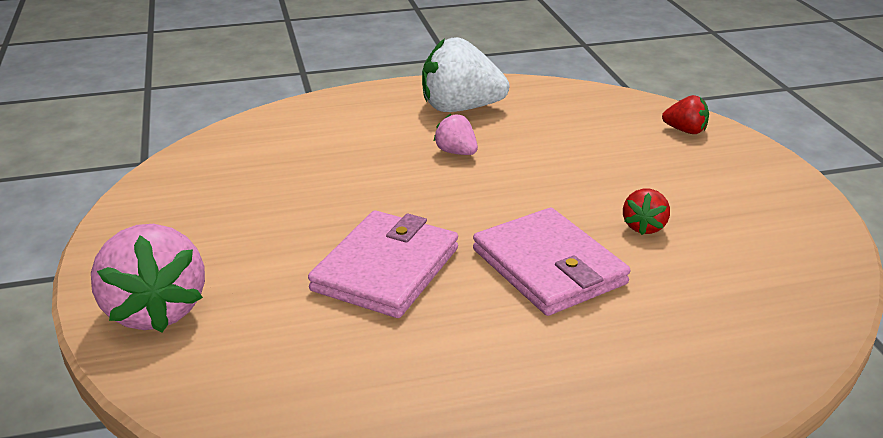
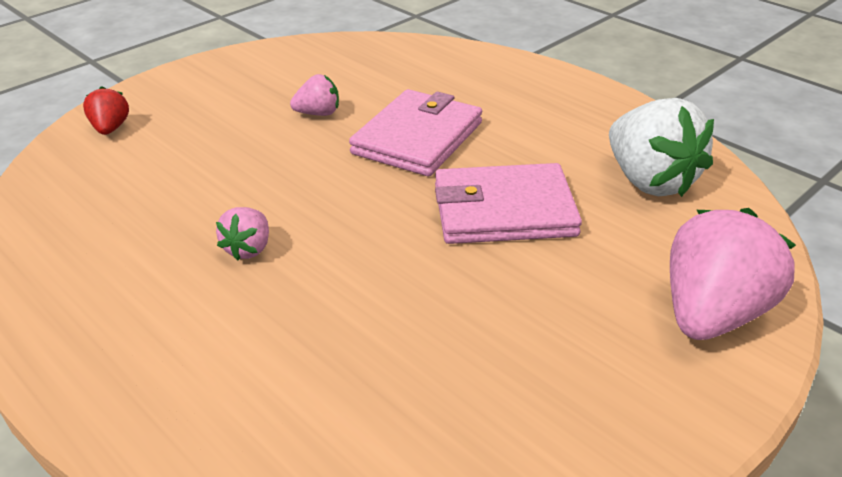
camera: 120 degrees left, 5 degrees up
(460, 108) = (118, 289): white strawberry -> white strawberry (650, 181)
(644, 227) = (318, 113): red strawberry -> pink strawberry

